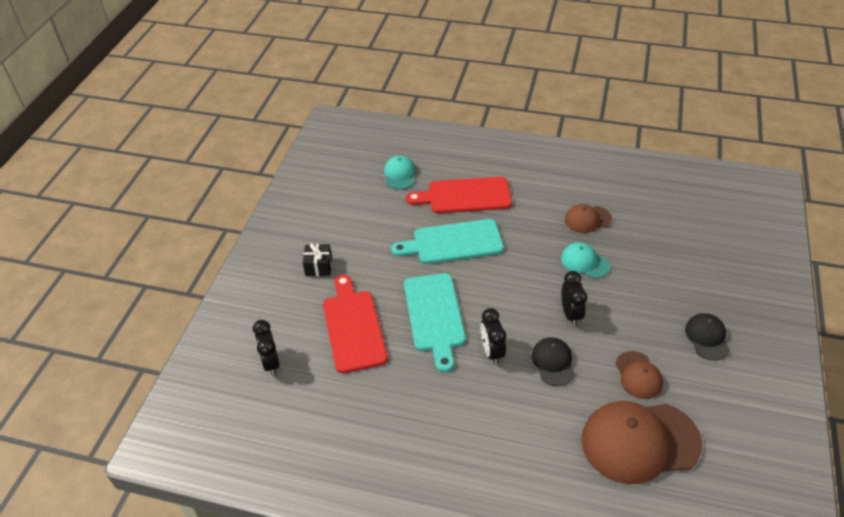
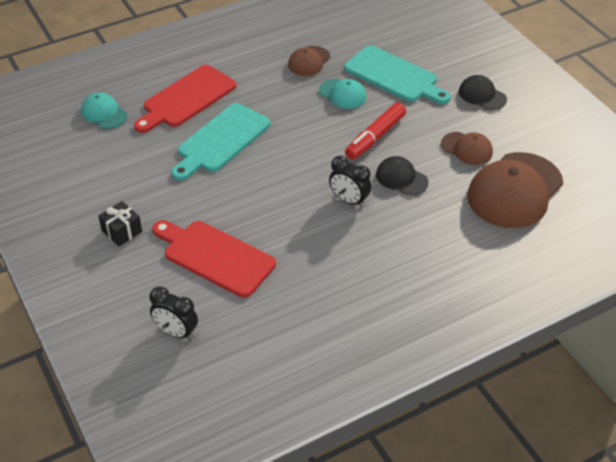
camera: 45 degrees left, 0 degrees up
(434, 316) = (273, 204): turquoise cutting board -> turquoise cutting board (394, 76)
(570, 314) = (375, 137): black clock -> red marker
(584, 262) = (342, 94): turquoise cap -> turquoise cap turned 135 degrees counterclockwise

